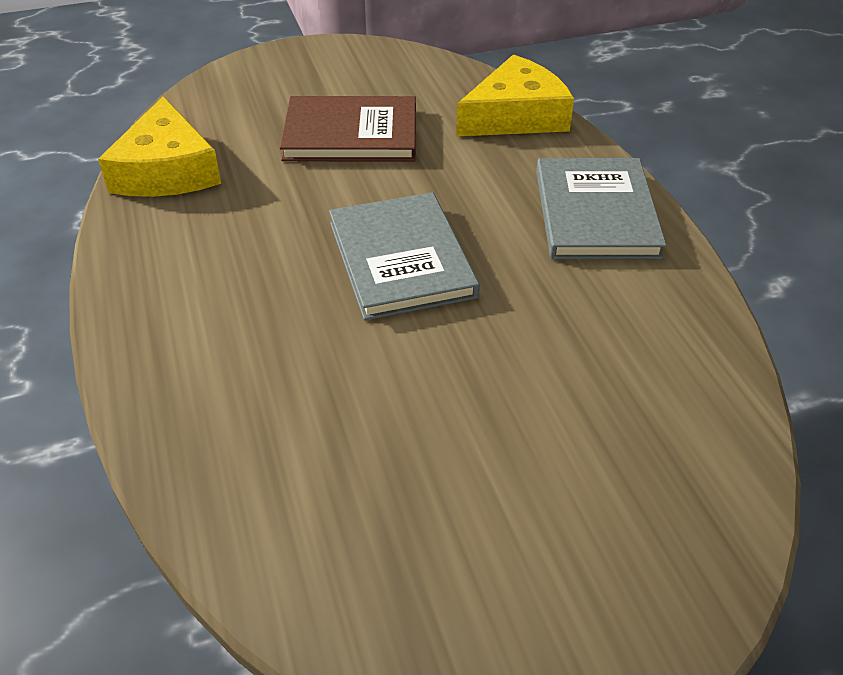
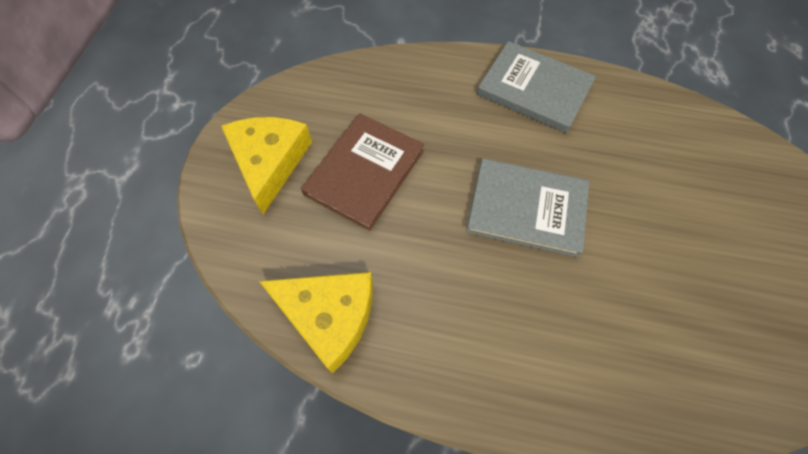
camera: 60 degrees left, 20 degrees up
(516, 116) = (407, 72): yellow cheese -> yellow cheese (269, 162)

